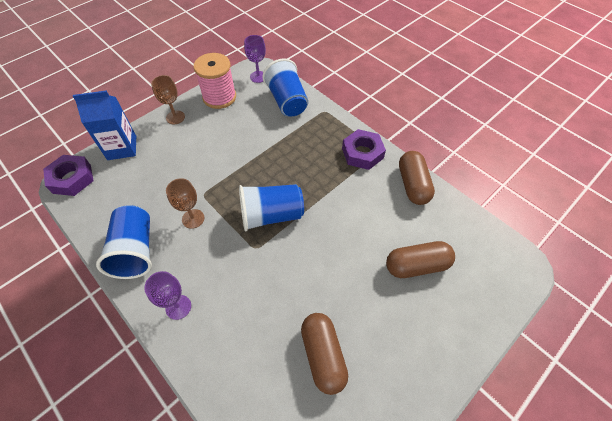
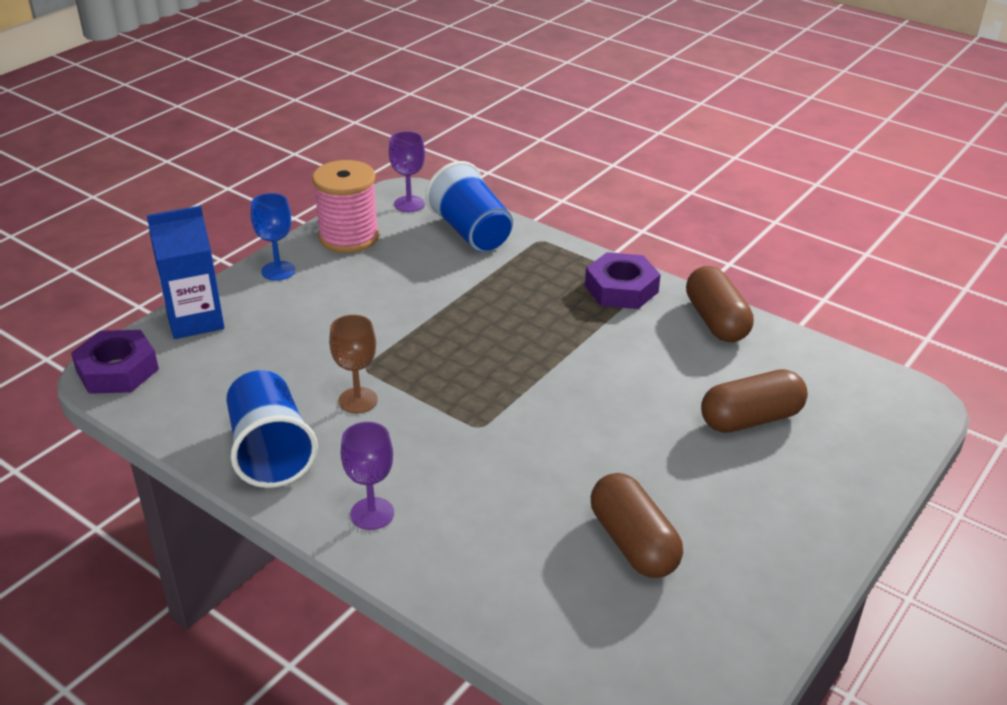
camera: 10 degrees left, 20 degrees down
(175, 117) = (278, 271): brown goblet -> blue goblet
(271, 215) = (492, 382): blue cup -> none

